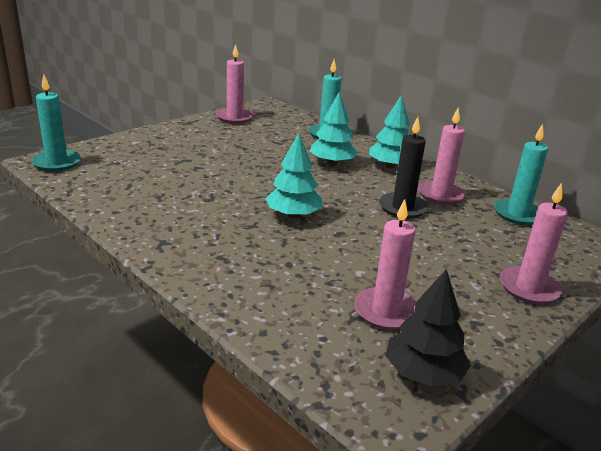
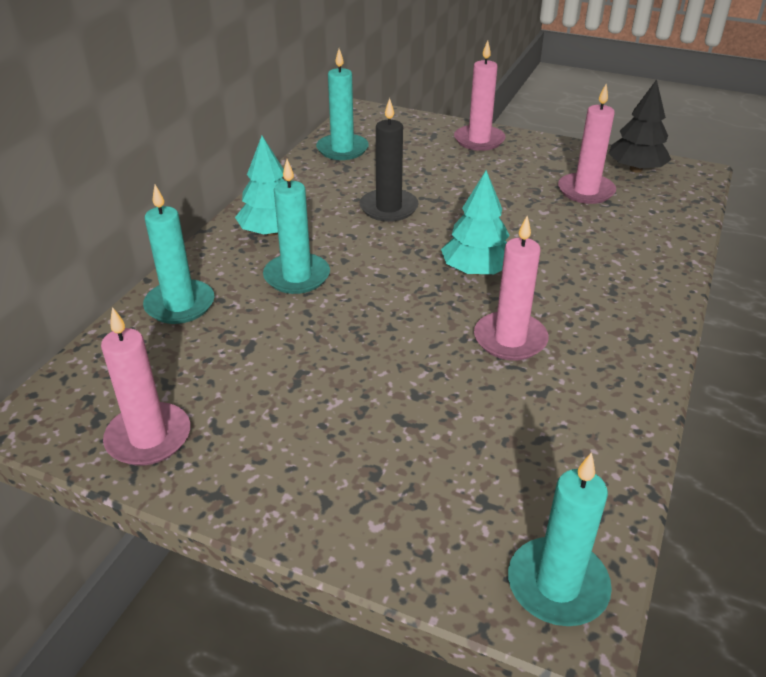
camera: 110 degrees left, 10 degrees up
(332, 163) = (297, 276): turquoise tree -> turquoise candle
(440, 195) = (333, 191): pink candle -> pink candle (510, 339)

